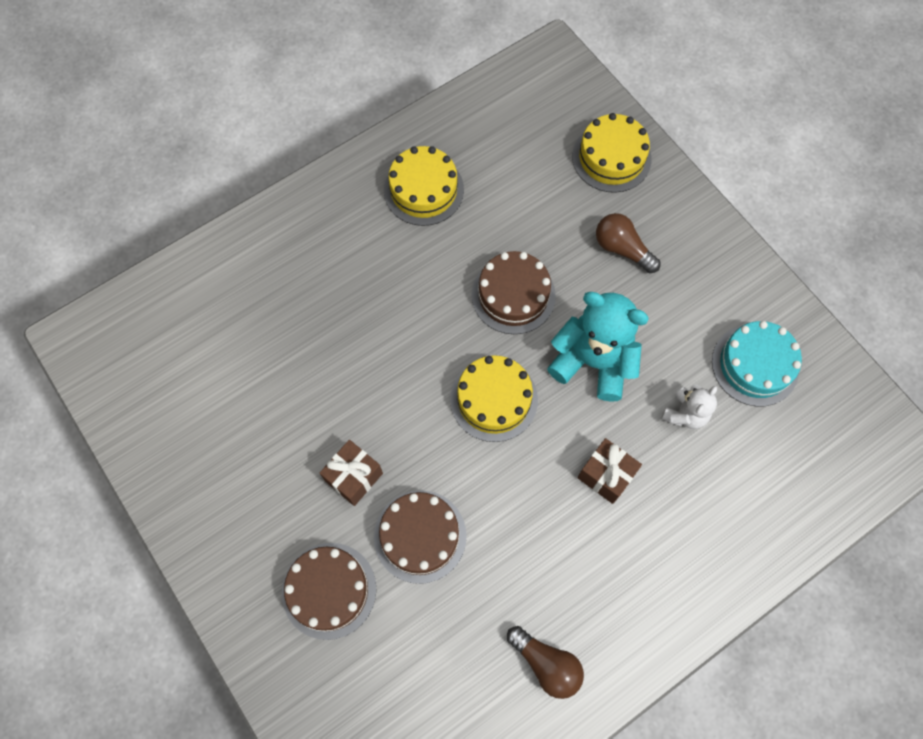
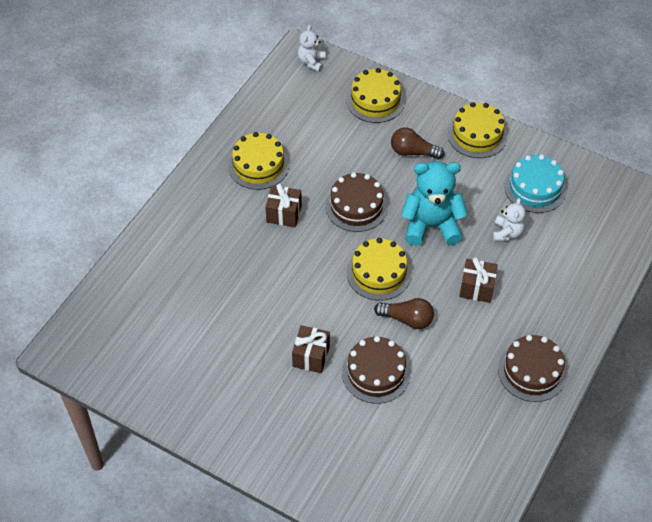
camera: 25 degrees left, 15 degrees down
(329, 590) = (333, 430): brown cake -> brown cake (532, 371)
(420, 268) = (284, 214): none -> brown gift
(546, 664) = (500, 411): brown light bulb -> brown light bulb (407, 319)
(559, 74) = (311, 62): none -> white teddy bear
(717, 258) = (477, 135): none -> yellow cake

